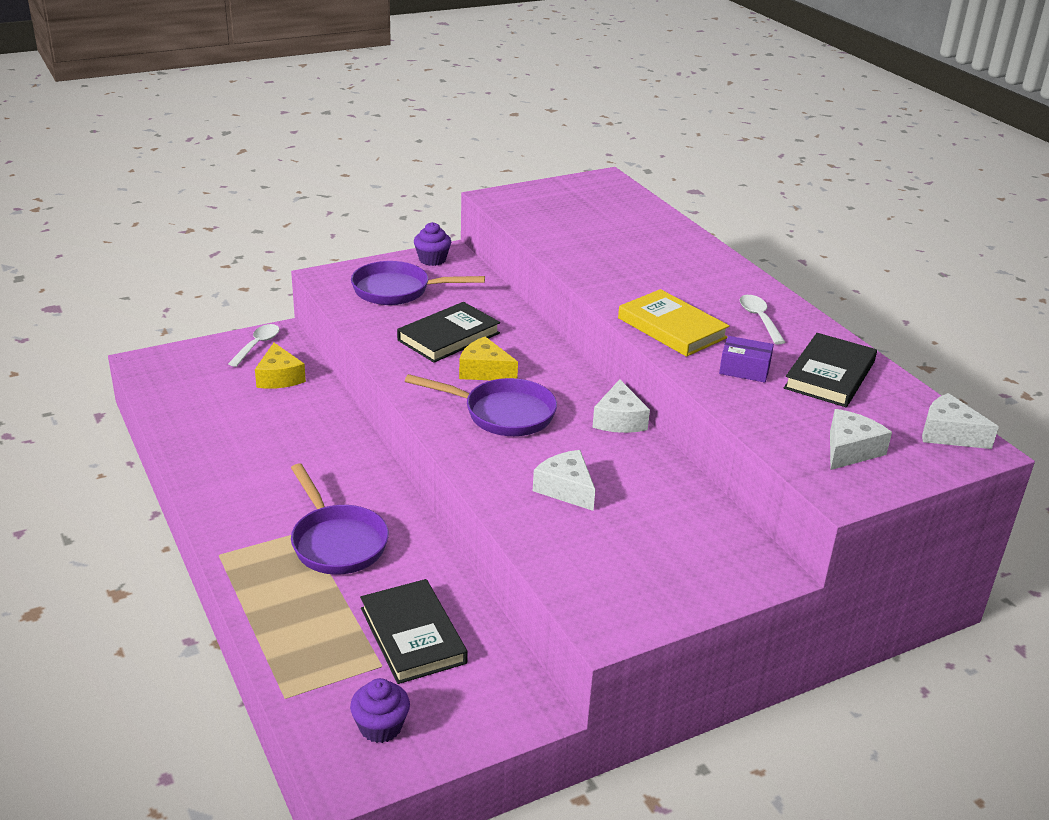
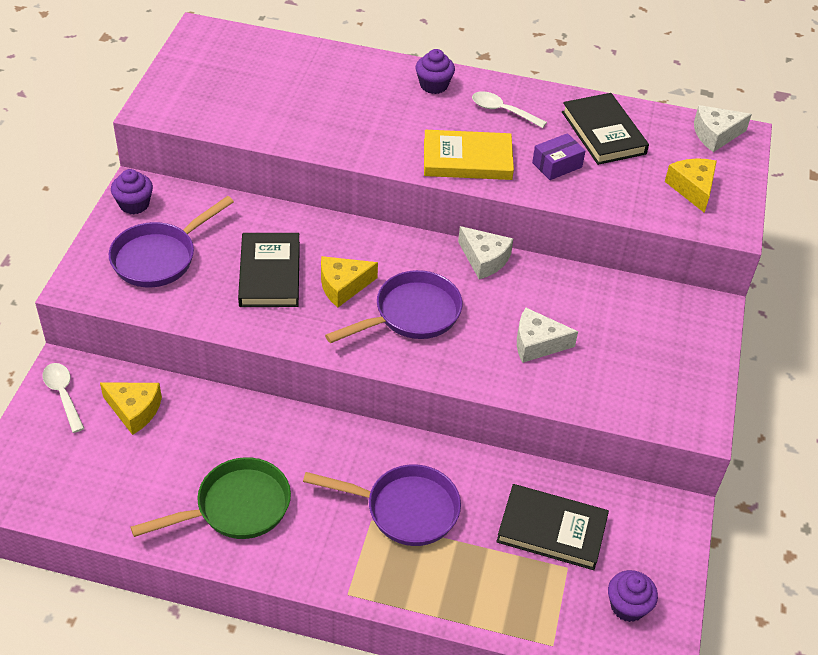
camera: 50 degrees left, 15 degrees up
(243, 462) = (236, 507): none -> green pan
(728, 279) = (433, 85): none -> purple cupcake
(850, 450) = (692, 188): white cheese -> yellow cheese

